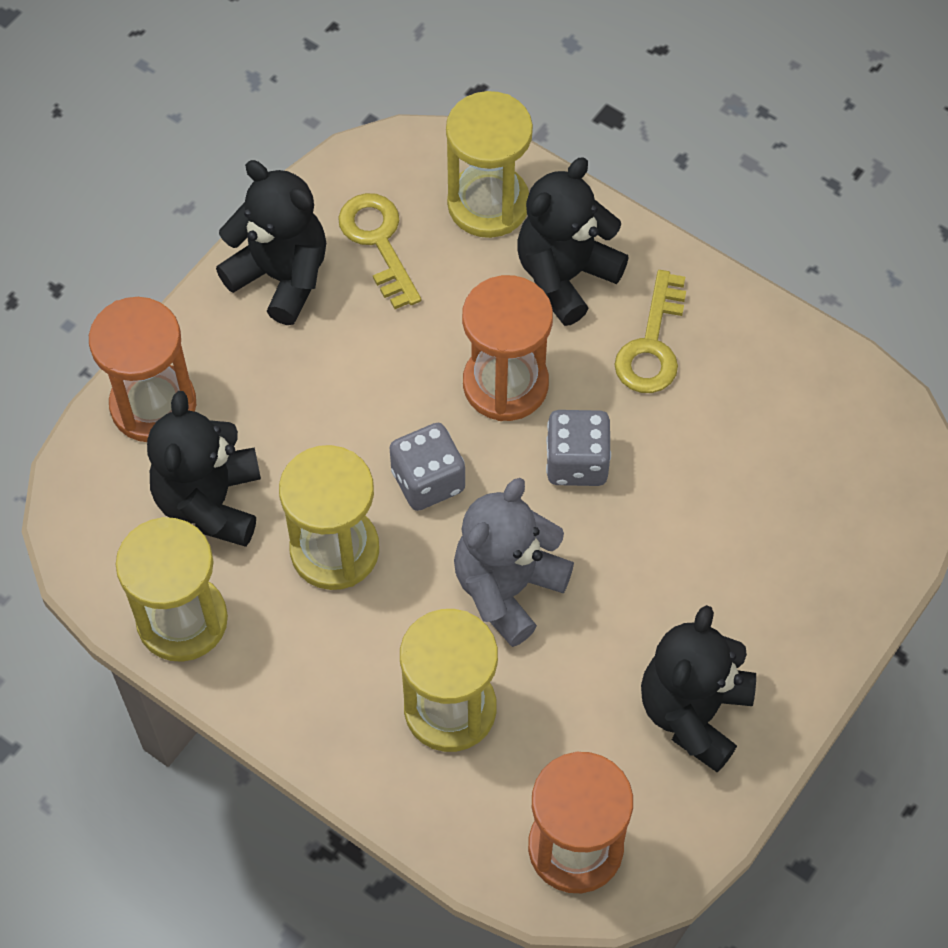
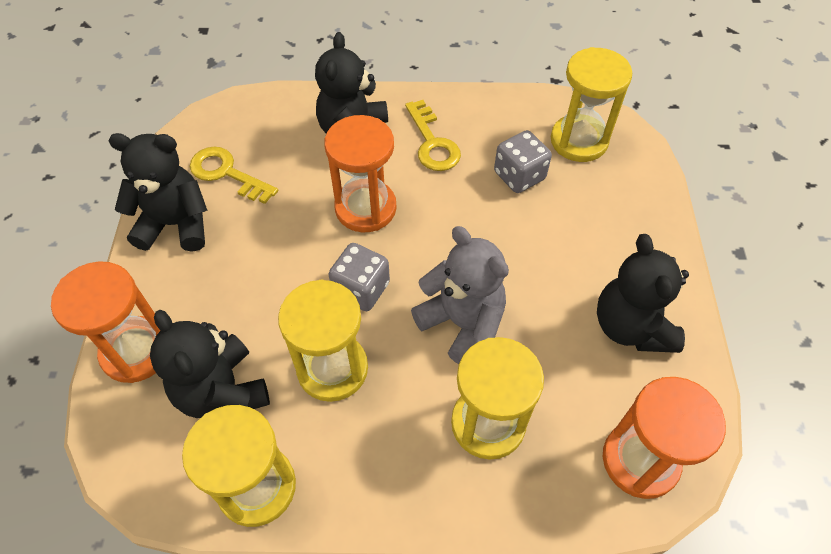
camera: 35 degrees left, 5 degrees down
(488, 204) = (280, 121): yellow hourglass -> yellow hourglass (579, 141)
(508, 588) = (462, 323): grey teddy bear -> grey teddy bear turned 135 degrees clockwise
(577, 462) = (442, 227): grey dice -> grey dice (519, 176)

